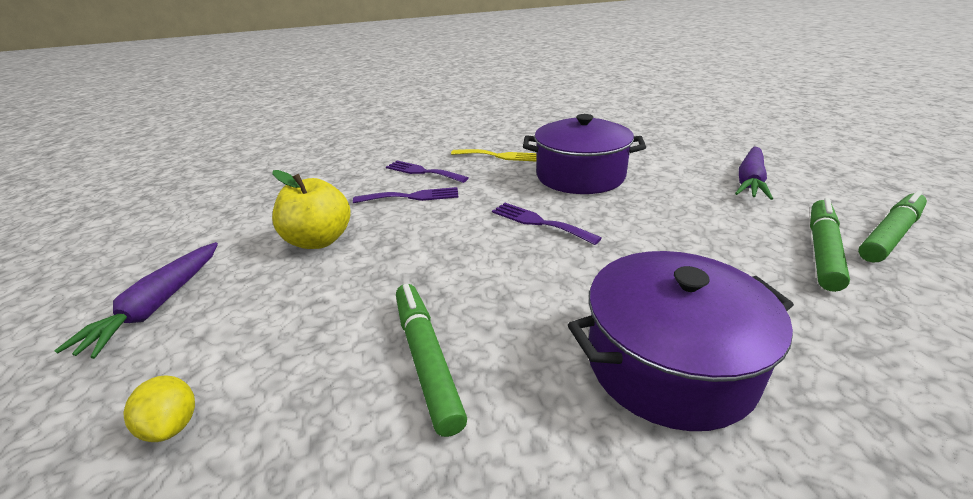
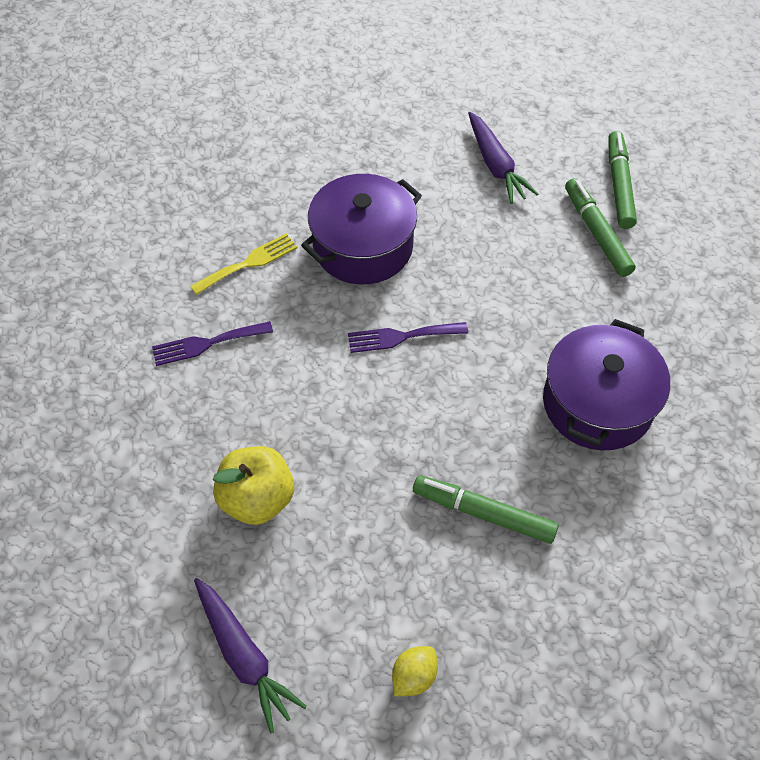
camera: 50 degrees left, 25 degrees up
(173, 425) = (414, 676): yellow lemon -> yellow lemon turned 60 degrees counterclockwise
(412, 197) = (253, 386): purple fork -> none

